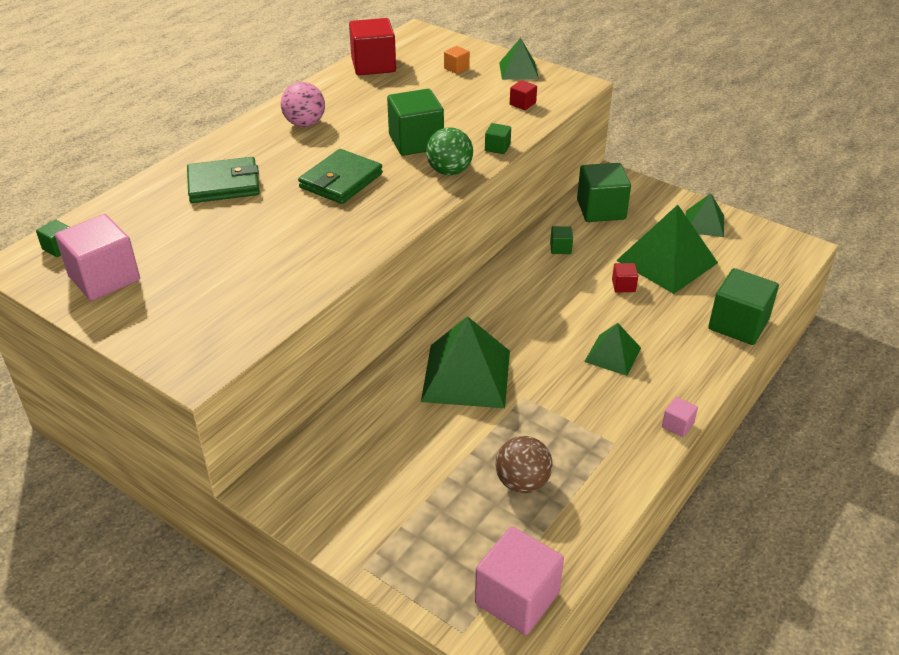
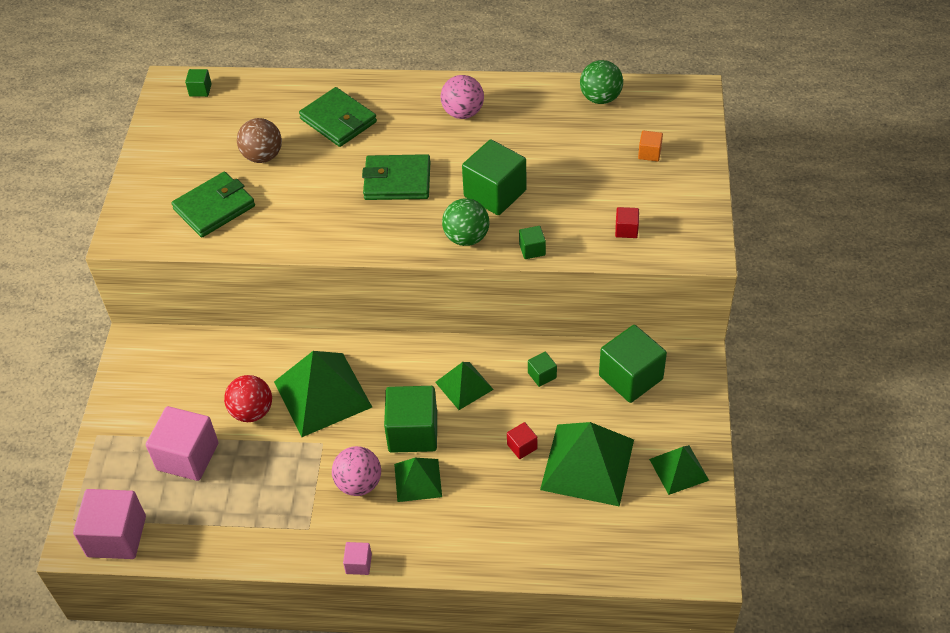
camera: 60 degrees right, 10 degrees up
(104, 278) = (184, 133): pink cube -> pink cube (187, 456)
(238, 293) = (214, 208): none -> green wallet
(373, 65) = (600, 98): red cube -> green ball
(444, 430) = (252, 412): none -> red ball
(518, 70) = (689, 197): green pyramid -> green pyramid (464, 385)
(522, 482) = (228, 487): brown ball -> brown ball (263, 156)
(588, 391) = (359, 483): none -> pink ball
(738, 324) = (531, 559): green cube -> green cube (413, 432)

